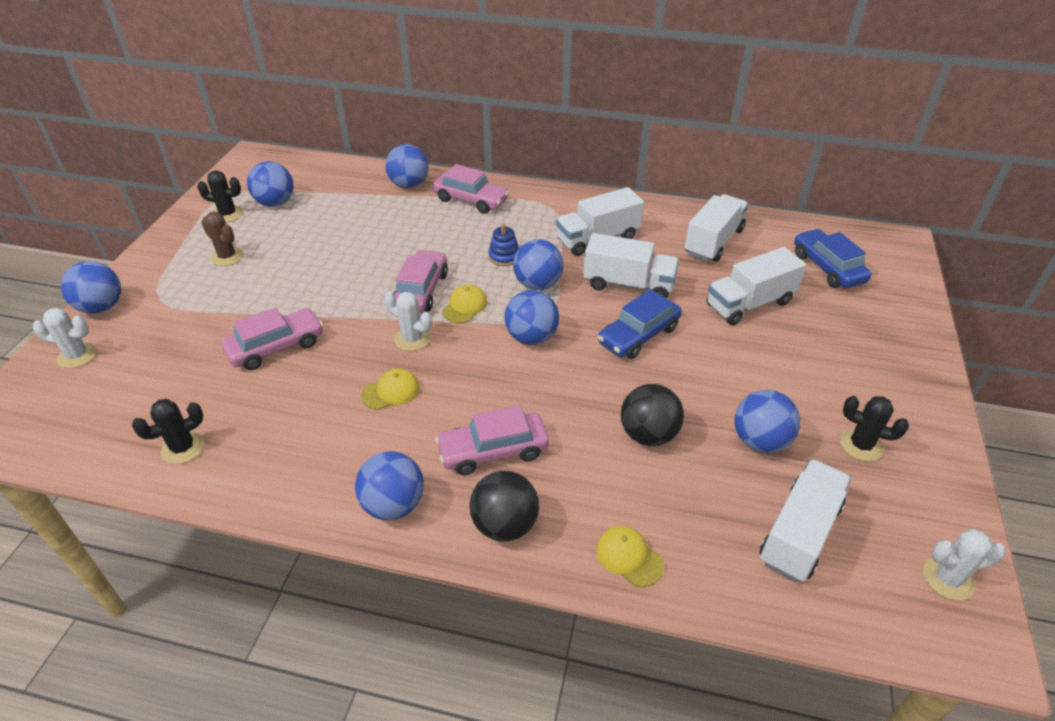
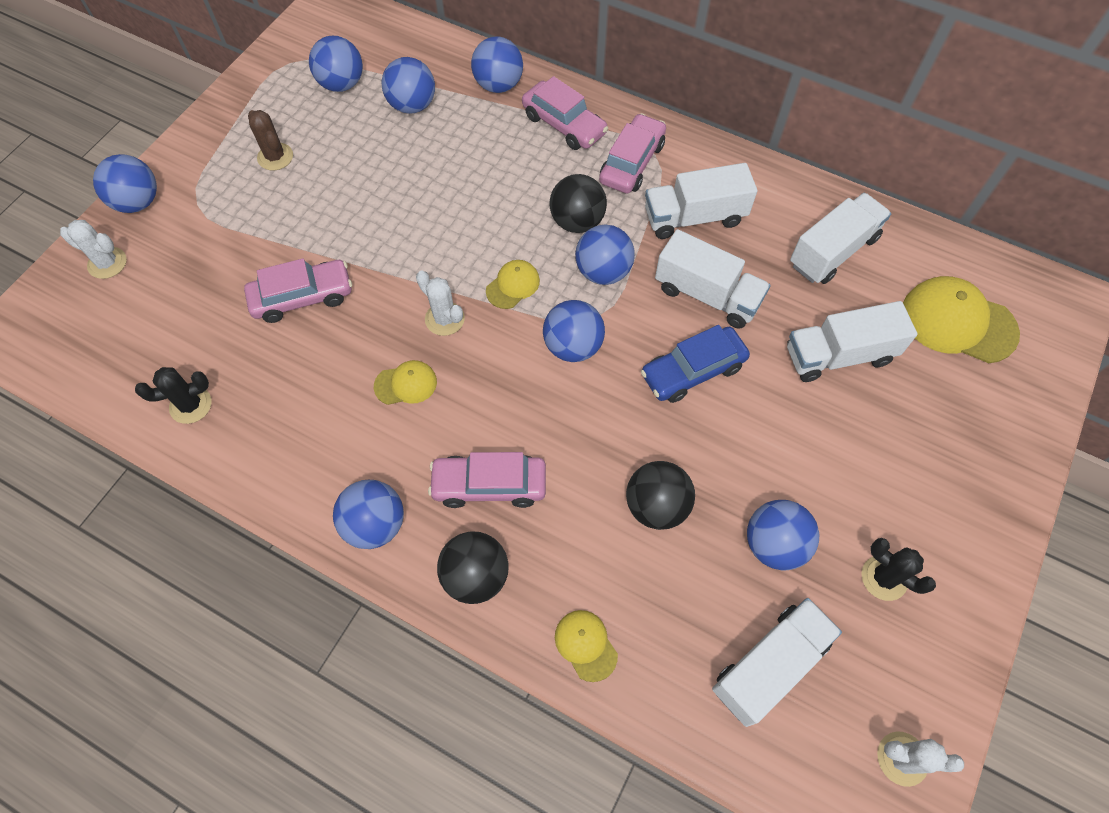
camera: 15 degrees right, 20 degrees up
(228, 214) = (287, 92): black cactus -> none
(340, 207) = (412, 105): none -> blue ball
(421, 291) = (471, 252): pink car -> pink car (632, 163)
(504, 257) = (577, 222): blue stacking toy -> black ball
(827, 268) = (958, 322): blue car -> yellow cap

